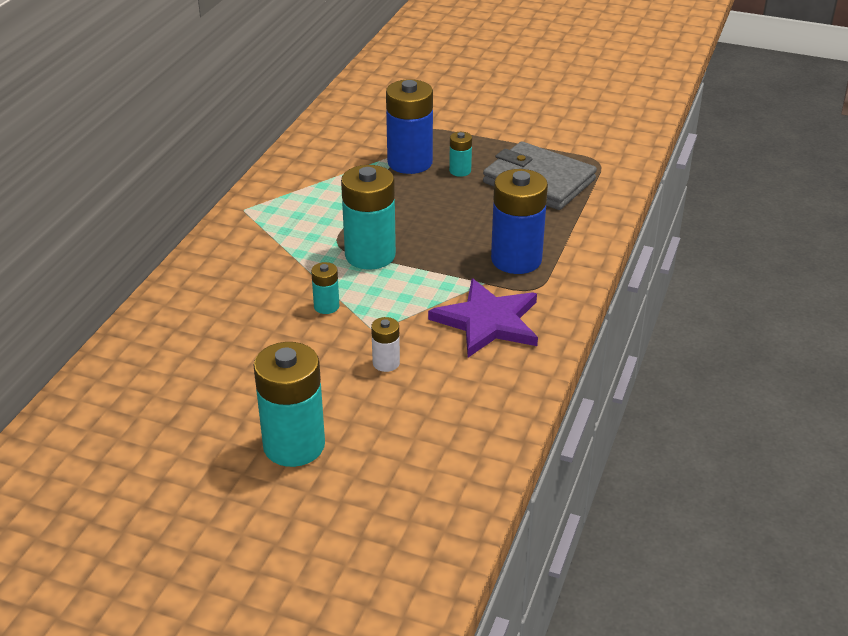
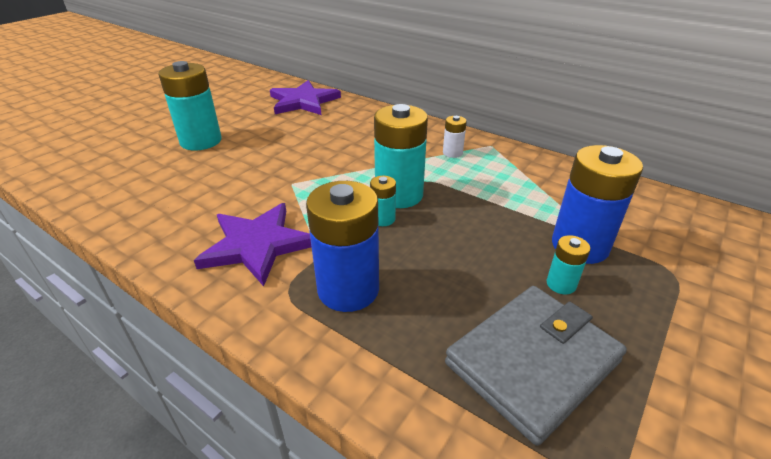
camera: 105 degrees right, 0 degrees up
(130, 384) = (303, 101): none -> purple star
(326, 306) = (336, 166): turquoise battery -> turquoise battery (383, 219)
(386, 363) = (247, 183): white battery -> white battery (452, 153)

